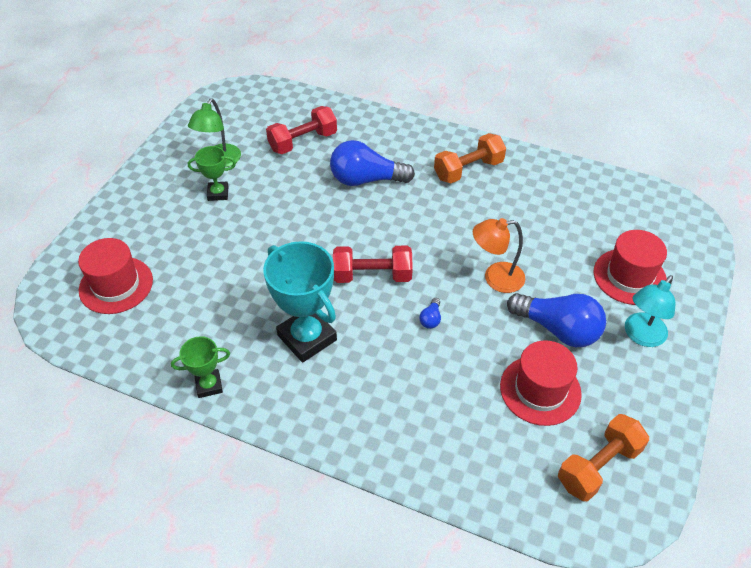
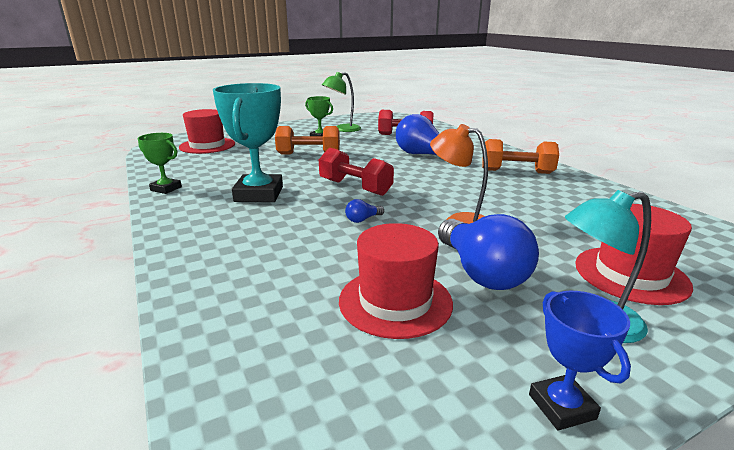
camera: 40 degrees right, 25 degrees down
(598, 466) = (368, 404): orange dumbbell -> orange dumbbell (308, 154)
(666, 406) = (561, 406): none -> blue trophy

